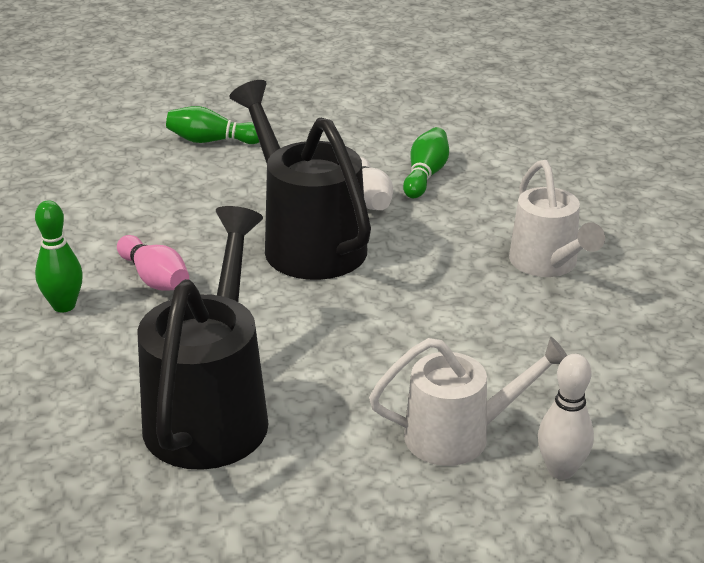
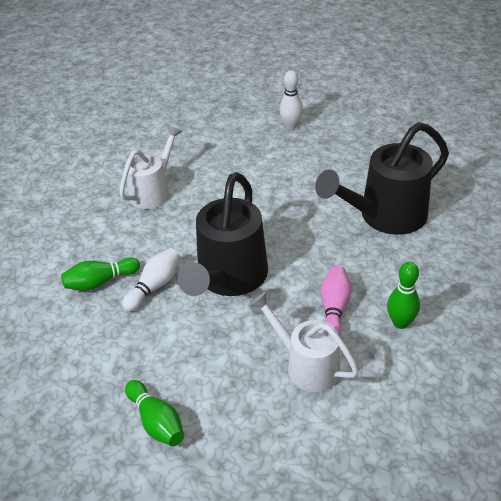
camera: 130 degrees left, 10 degrees up
(460, 436) = (305, 153): white watering can -> white watering can (306, 365)

